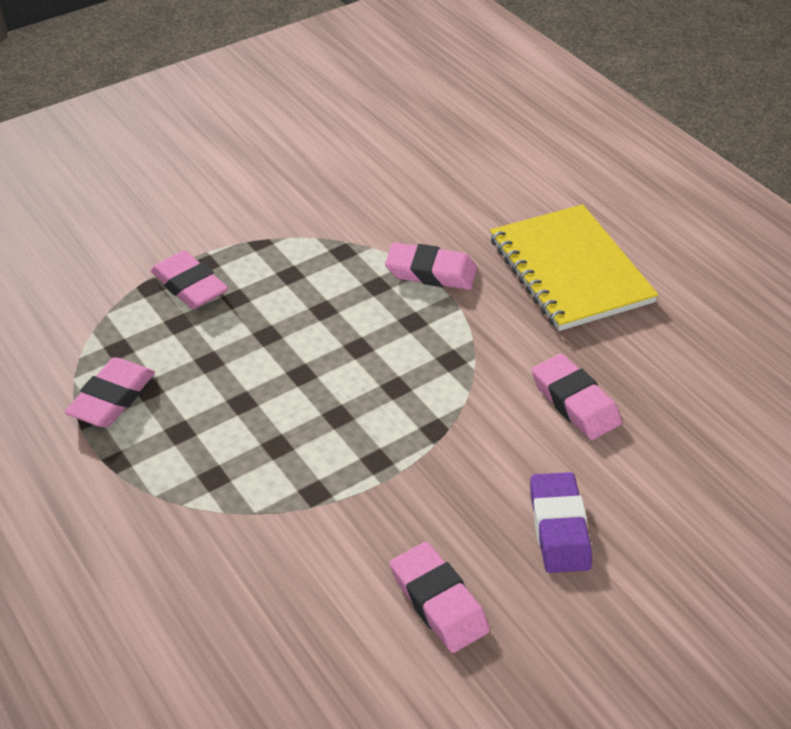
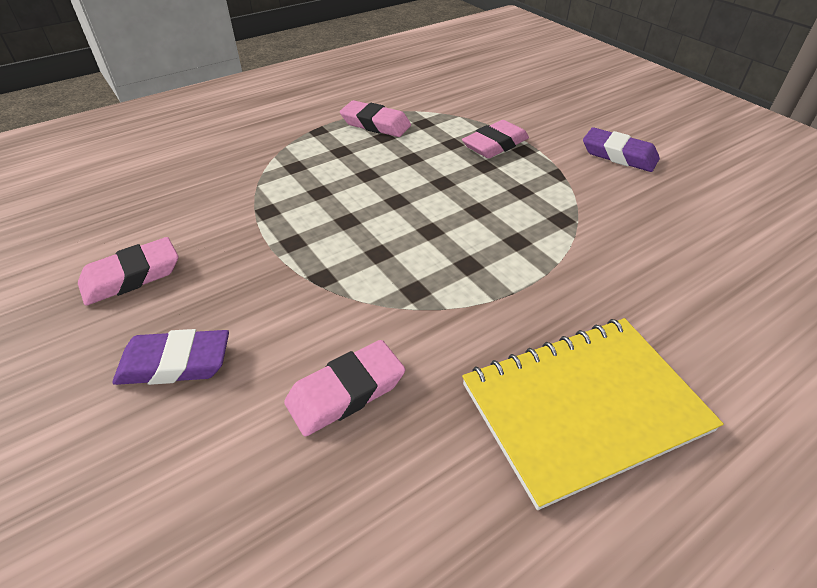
camera: 90 degrees right, 0 degrees up
(228, 193) = (619, 155): none -> purple eraser
(431, 272) = (546, 278): pink eraser -> none

